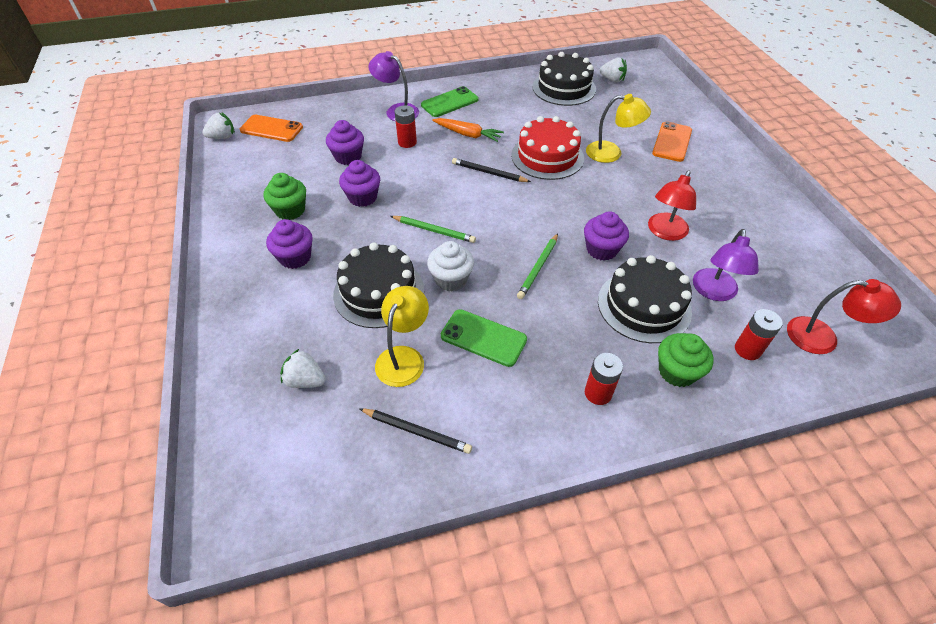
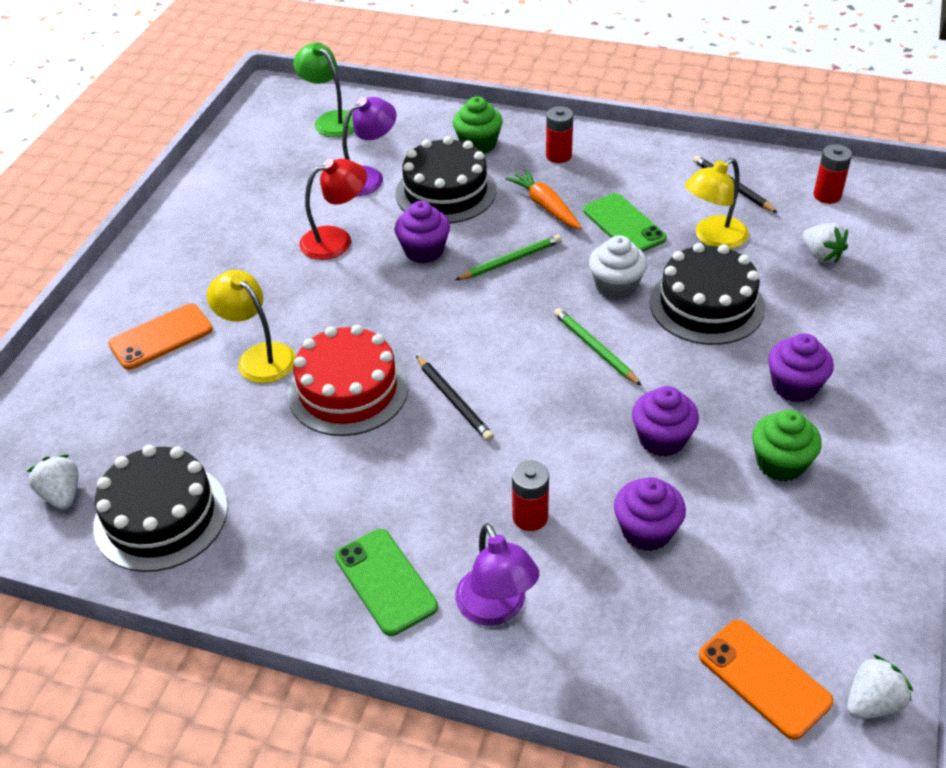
camera: 145 degrees left, 5 degrees down
(222, 137) = (872, 703): white strawberry -> white strawberry turned 135 degrees clockwise
(449, 102) = (385, 582): green phone -> green phone turned 60 degrees clockwise
(468, 134) = (421, 486): orange carrot -> orange carrot (545, 206)
(747, 349) = (402, 135): red battery -> red battery (827, 195)
(822, 338) = (331, 120): red lamp -> green lamp

